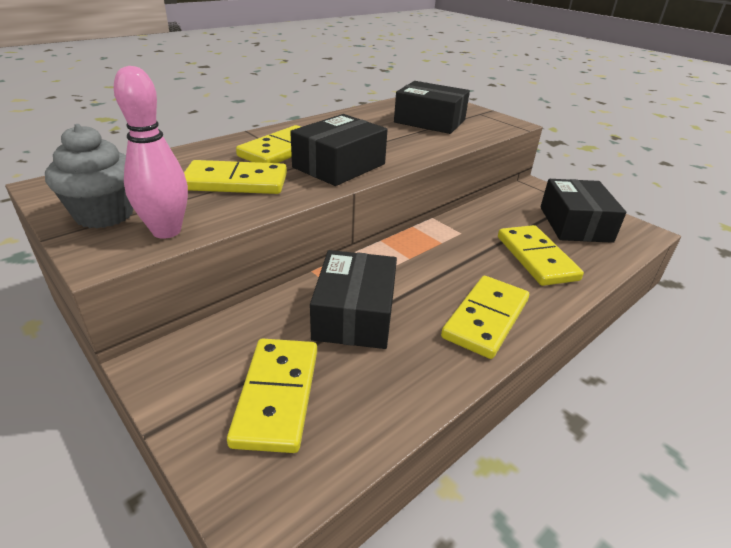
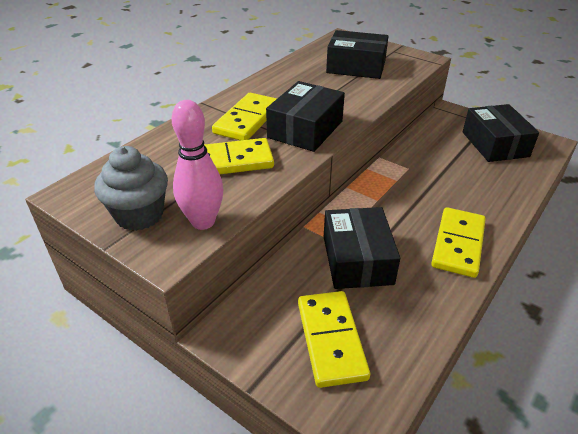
camera: 10 degrees left, 5 degrees up
(536, 258) = (476, 182): yellow domino -> none

